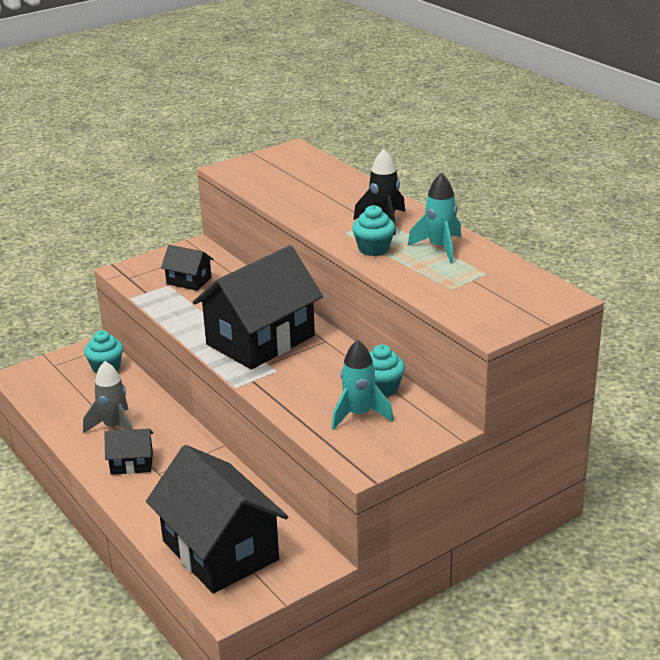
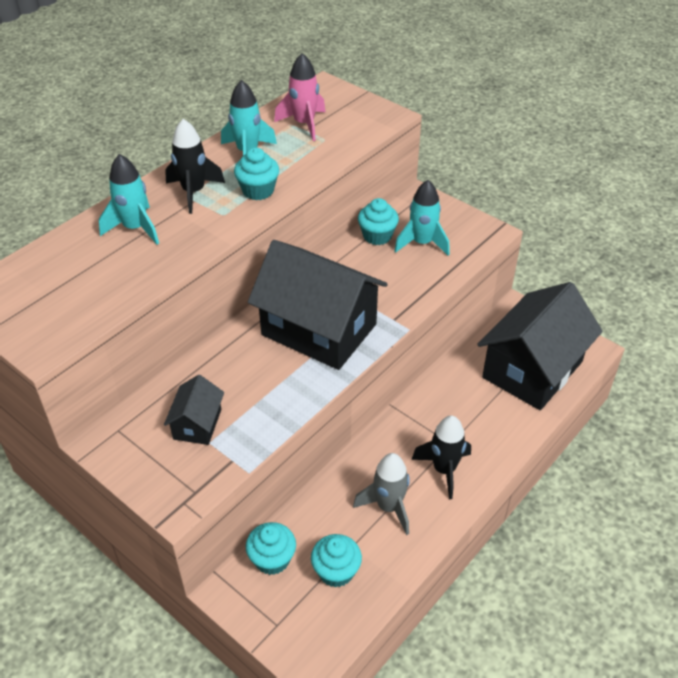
camera: 105 degrees left, 15 degrees up
(76, 394) = (336, 571): none -> turquoise cupcake
(132, 463) = (444, 470): black house -> black rocket
(343, 198) = (135, 228): none -> turquoise rocket
(483, 279) = (304, 124): none -> pink rocket

